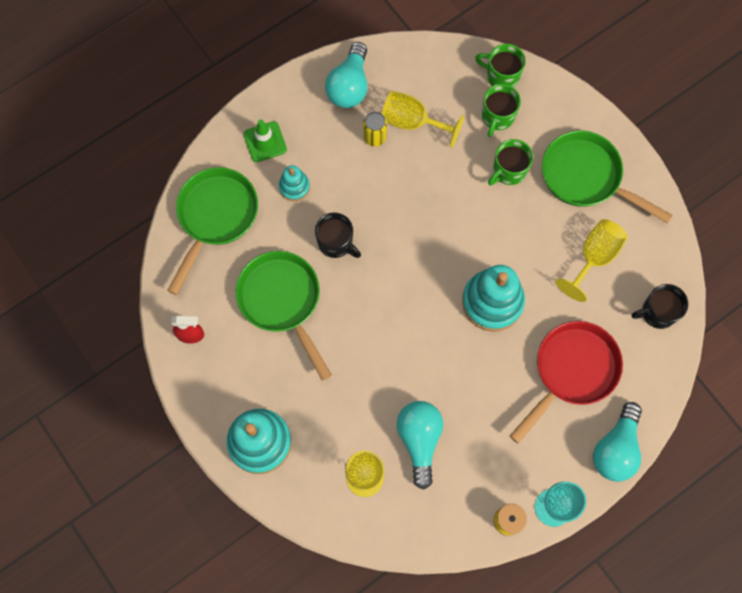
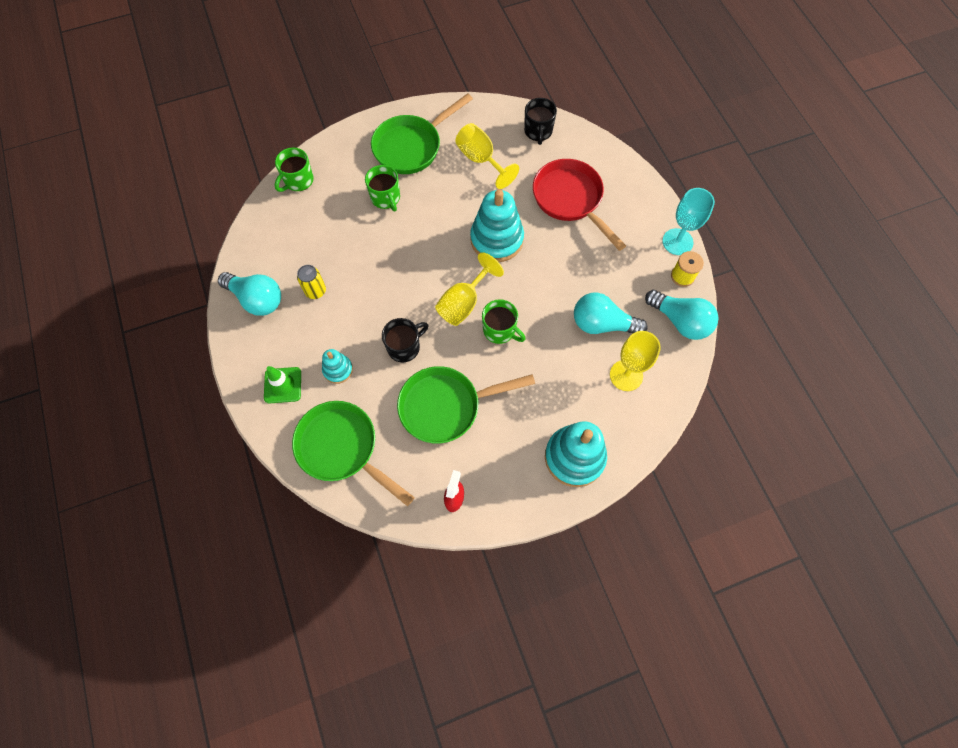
camera: 75 degrees left, 5 degrees down
(412, 122) = (313, 258): yellow goblet -> yellow goblet (464, 303)
(497, 117) = (334, 193): green mug -> green mug (500, 330)
(616, 449) = (639, 187): turquoise light bulb -> turquoise light bulb (680, 321)

